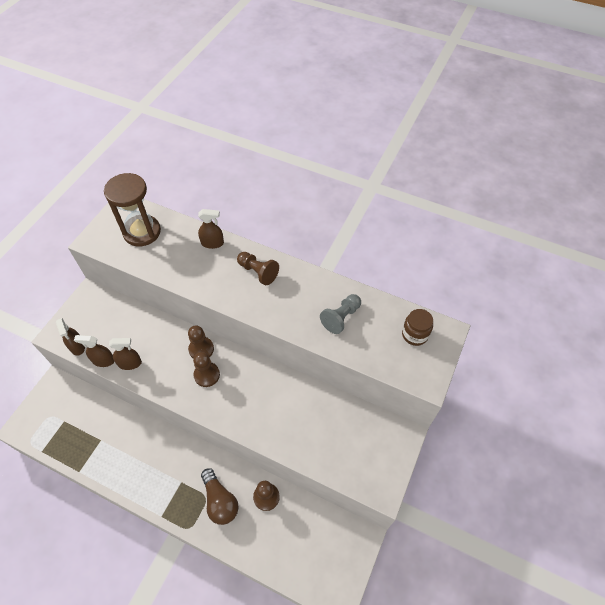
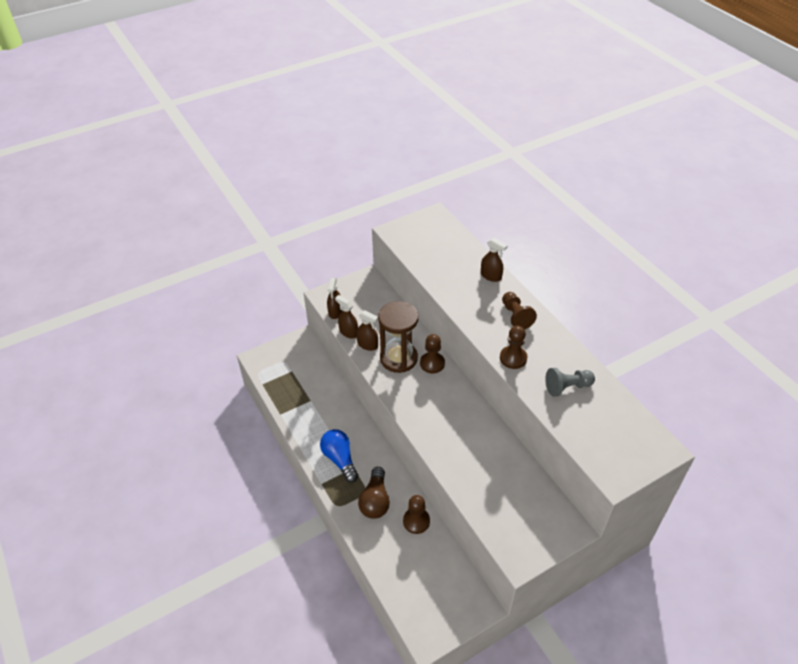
camera: 35 degrees right, 10 degrees down
(142, 232) = (437, 242): brown hourglass -> brown hourglass (398, 358)
(164, 481) = (340, 459): none -> blue light bulb
(207, 375) = (424, 385): brown pawn -> brown pawn (513, 358)
(414, 334) = (630, 435): brown jar -> none

